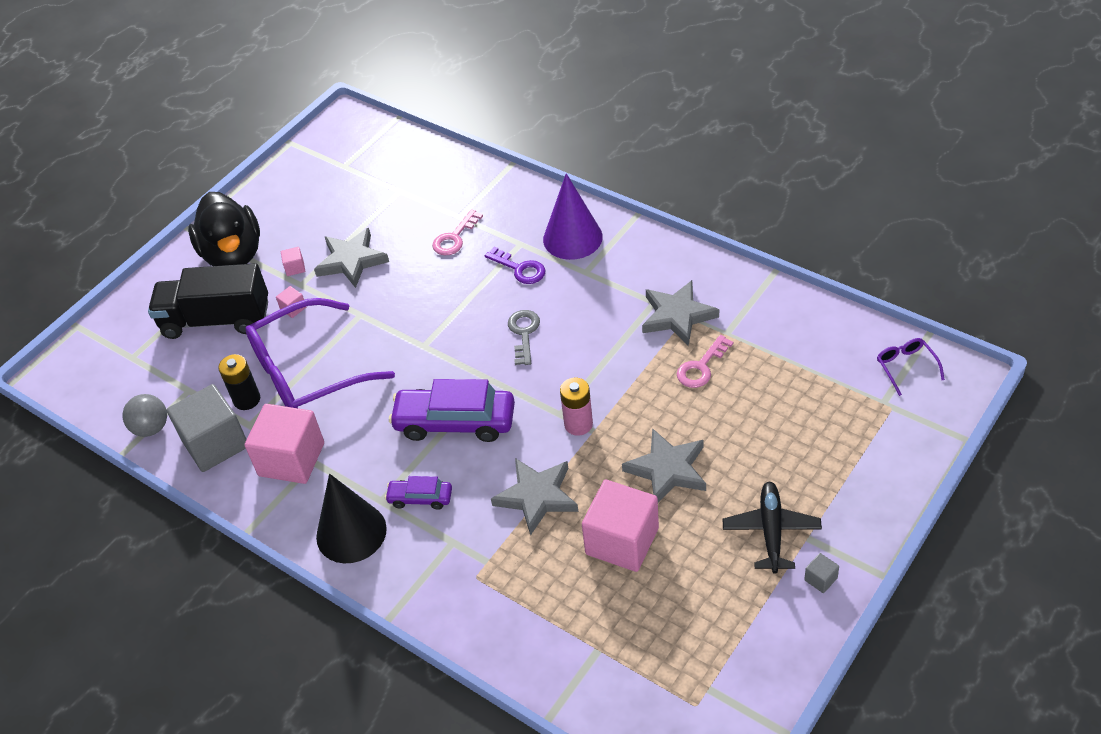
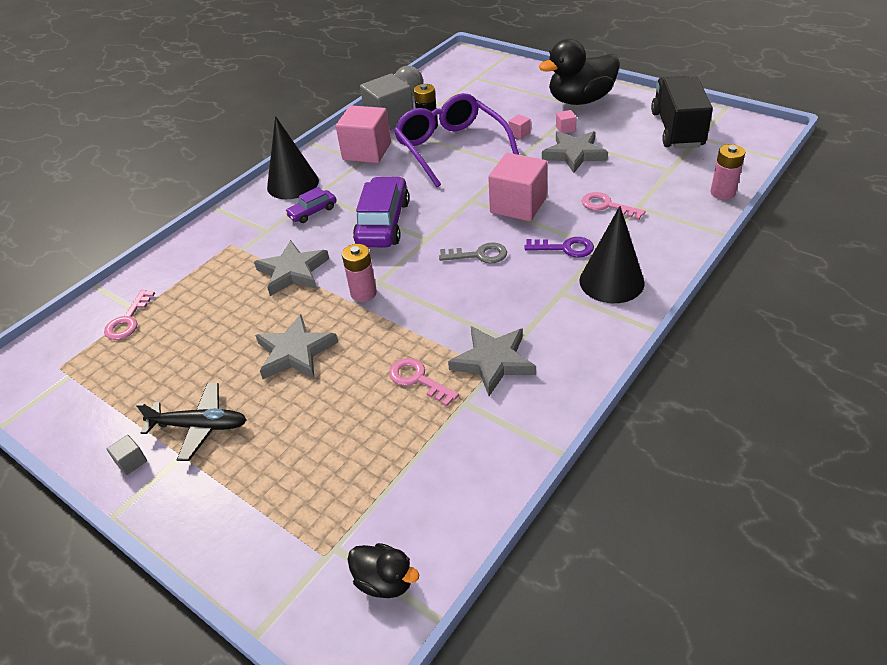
camera: 90 degrees right, 5 degrees down
(216, 319) = (509, 103): black truck -> black truck (677, 129)
(420, 498) = (312, 212): purple car -> purple car turned 135 degrees counterclockwise
(447, 159) = (722, 193): none -> pink battery
(520, 269) = (565, 248): purple key -> purple key turned 120 degrees counterclockwise
(572, 238) = (611, 281): purple cone -> black cone
(615, 654) = (128, 320): none -> pink key
(622, 541) = (230, 323): pink cube -> pink cube (518, 205)
(906, 367) = (385, 581): purple glasses -> black duck

